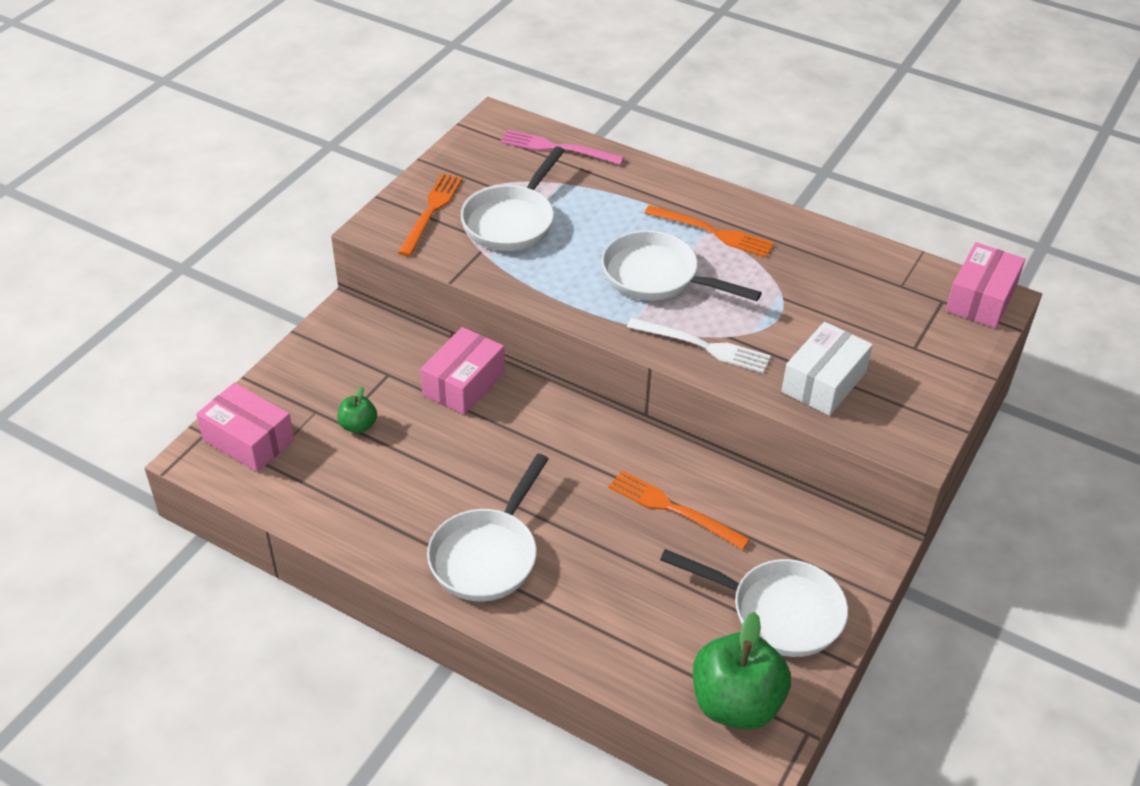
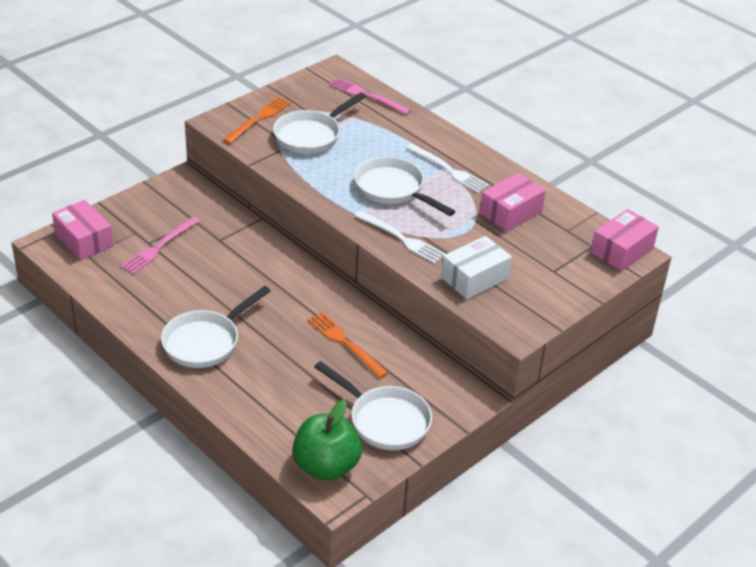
camera: 15 degrees right, 5 degrees down
(358, 426) = (159, 247): green apple -> pink fork
(463, 383) = (242, 236): pink box -> pink box (510, 212)
(713, 232) = (449, 170): orange fork -> white fork

